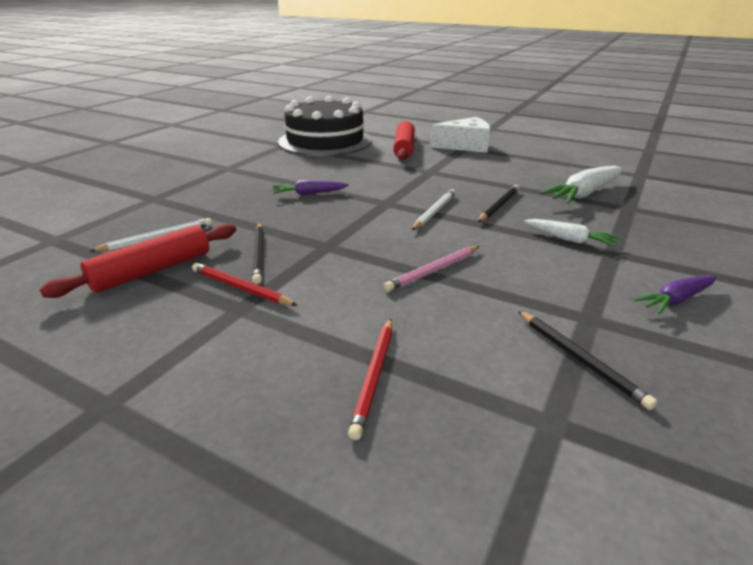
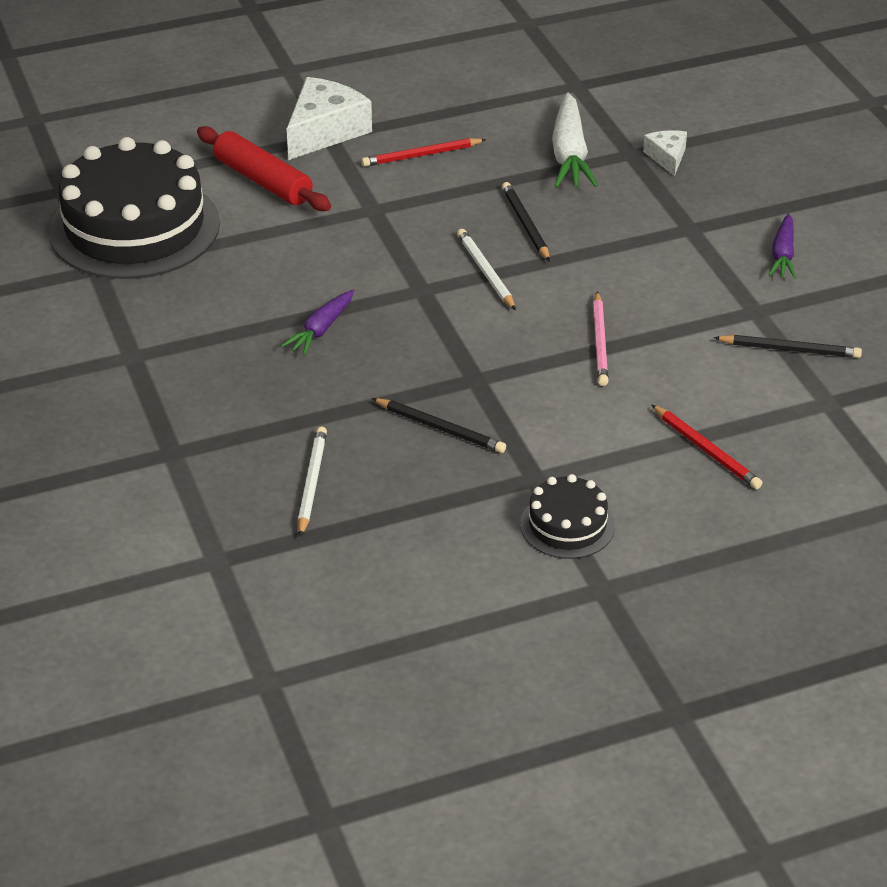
camera: 50 degrees left, 10 degrees up
(152, 270) = (393, 508): red rolling pin -> none
(189, 347) = (567, 525): none -> black cake
(241, 288) = (498, 464): red pencil -> red pencil (421, 155)
(569, 239) = (641, 233): white carrot -> none
(655, 218) = (667, 157): none -> white cheese

